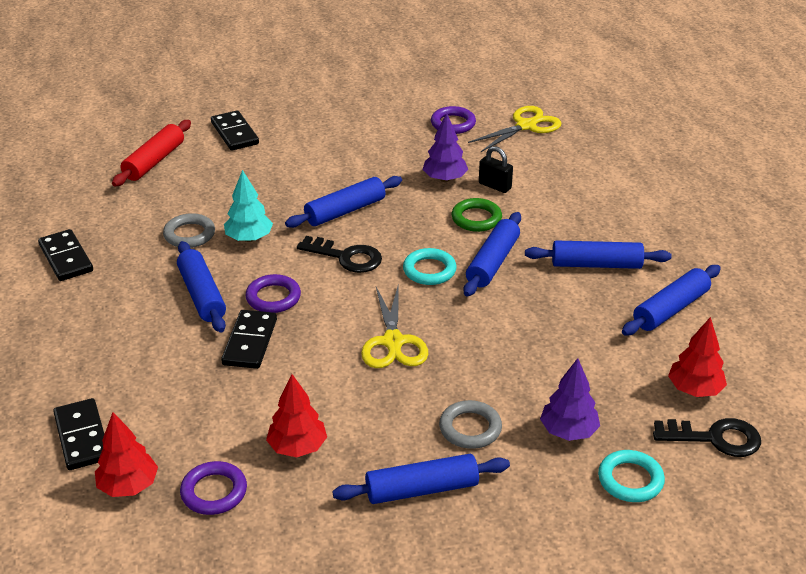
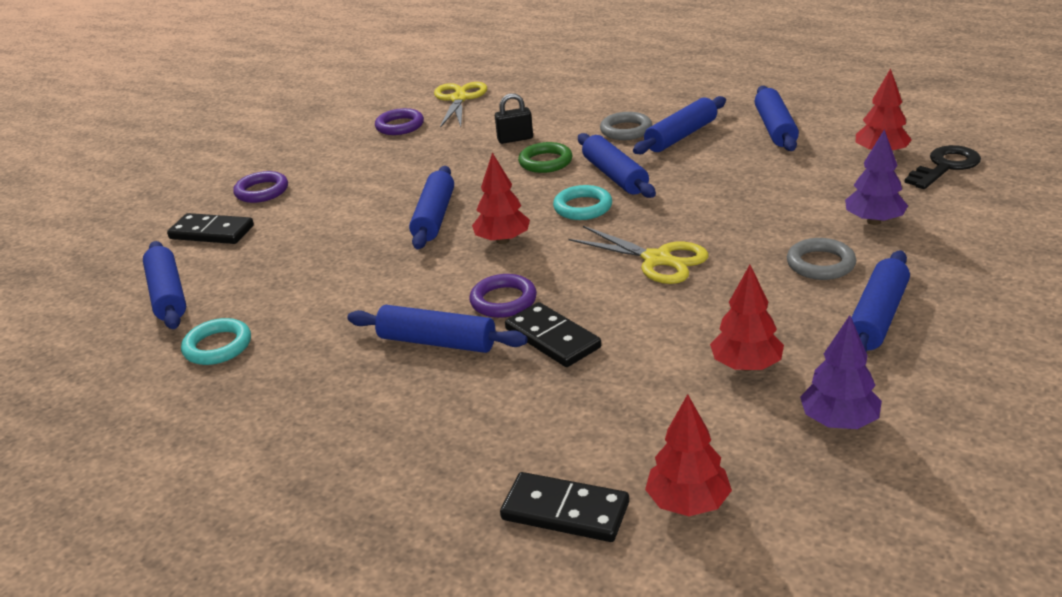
camera: 45 degrees left, 5 degrees down
(66, 258) = (232, 414): black domino -> none
(154, 161) = (168, 295): red rolling pin -> blue rolling pin
(189, 234) = (327, 315): grey ring -> grey ring (626, 130)
(214, 492) = (758, 443): purple ring -> purple ring (262, 191)
(249, 238) = (391, 282): turquoise tree -> none
(346, 257) = (502, 240): black key -> red tree
(445, 179) = (469, 156): purple tree -> purple tree (838, 421)
(630, 480) = (960, 216): turquoise ring -> turquoise ring (218, 346)

